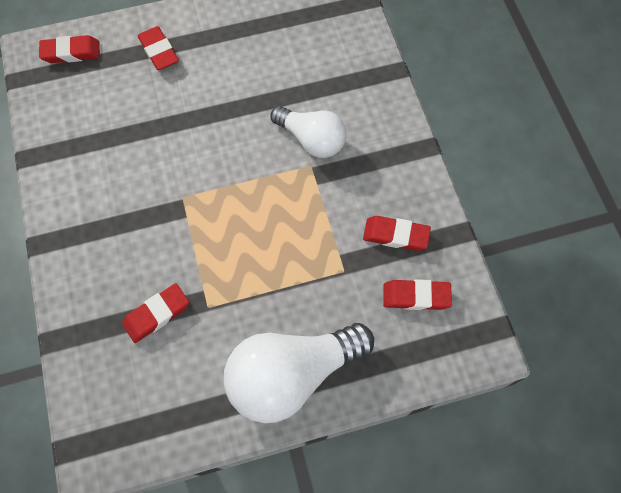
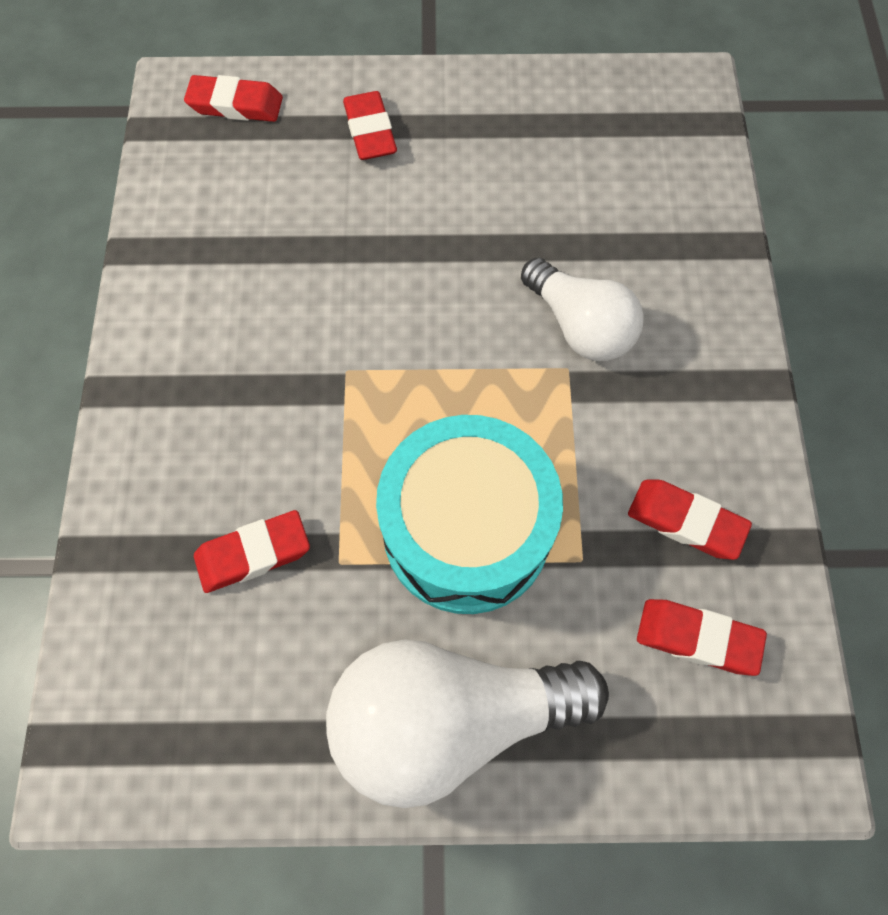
camera: 15 degrees right, 0 degrees up
(275, 271) = (466, 531): none -> turquoise drum

